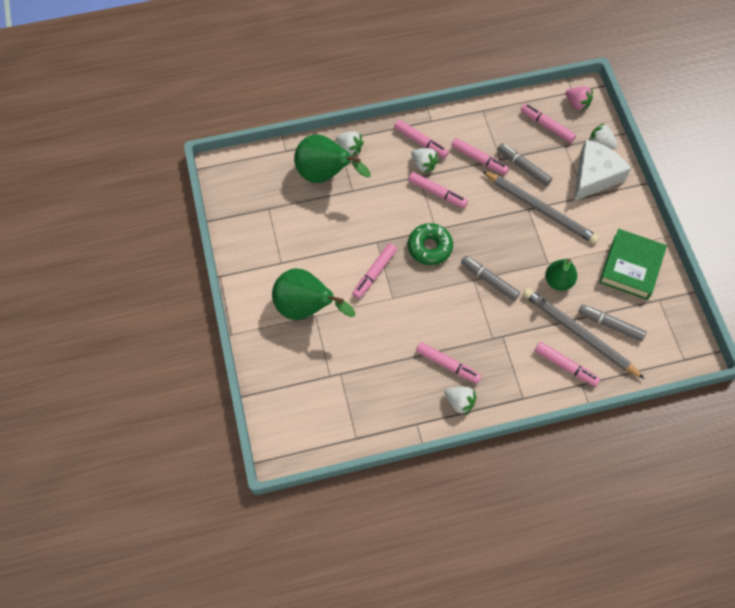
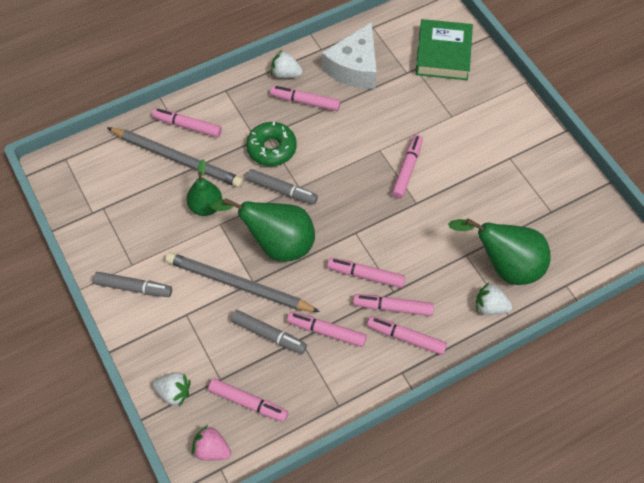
camera: 165 degrees right, 5 degrees down
(306, 308) = (464, 121): green pear -> green pear (277, 244)
(423, 165) = (393, 307): white strawberry -> pink marker
(429, 247) = (356, 210): green donut -> green donut (271, 148)
(594, 176) = (177, 344): white cheese -> white cheese (354, 67)
(610, 325) = (144, 175): grey marker -> grey marker (133, 287)
(631, 267) = (125, 240): green book -> green book (443, 54)

